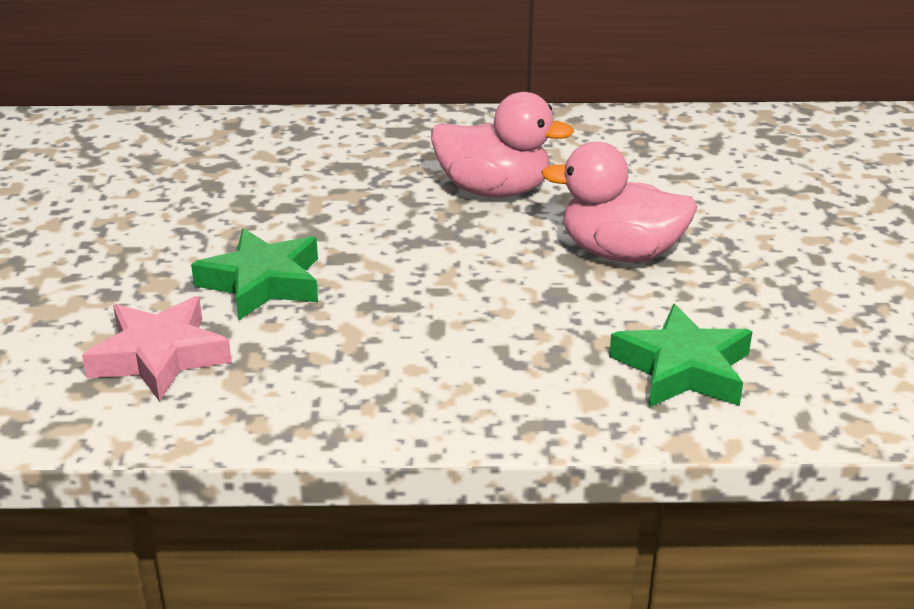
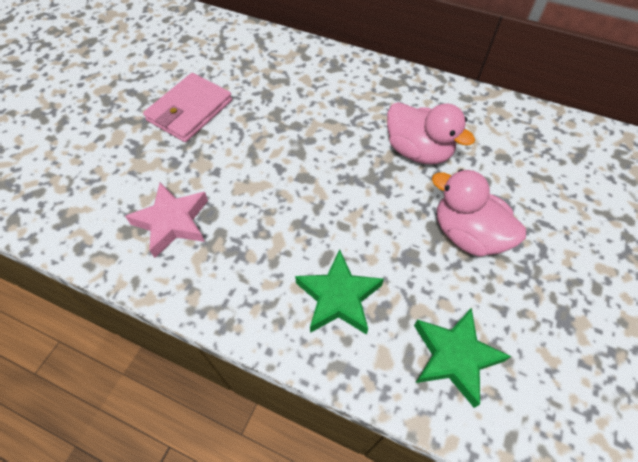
camera: 25 degrees right, 25 degrees up
(90, 231) = (190, 110): none -> pink wallet
(263, 282) = (253, 183): green star -> green star (338, 297)

